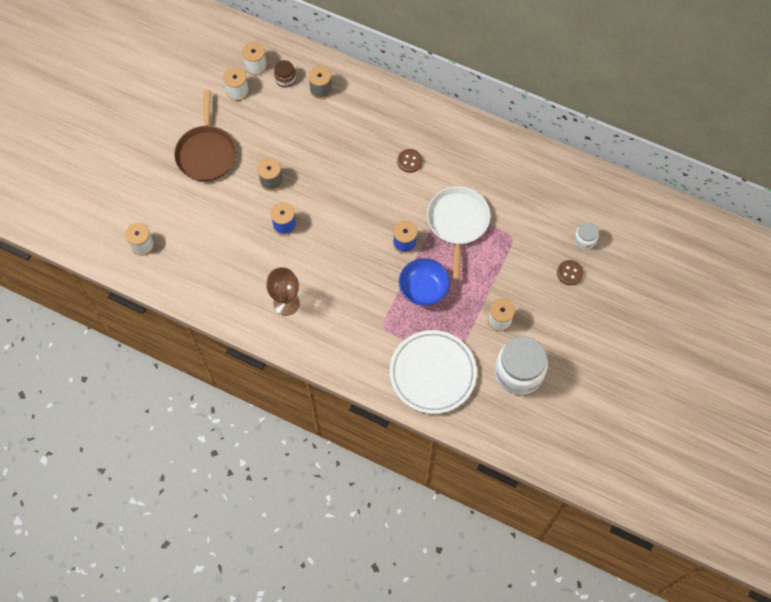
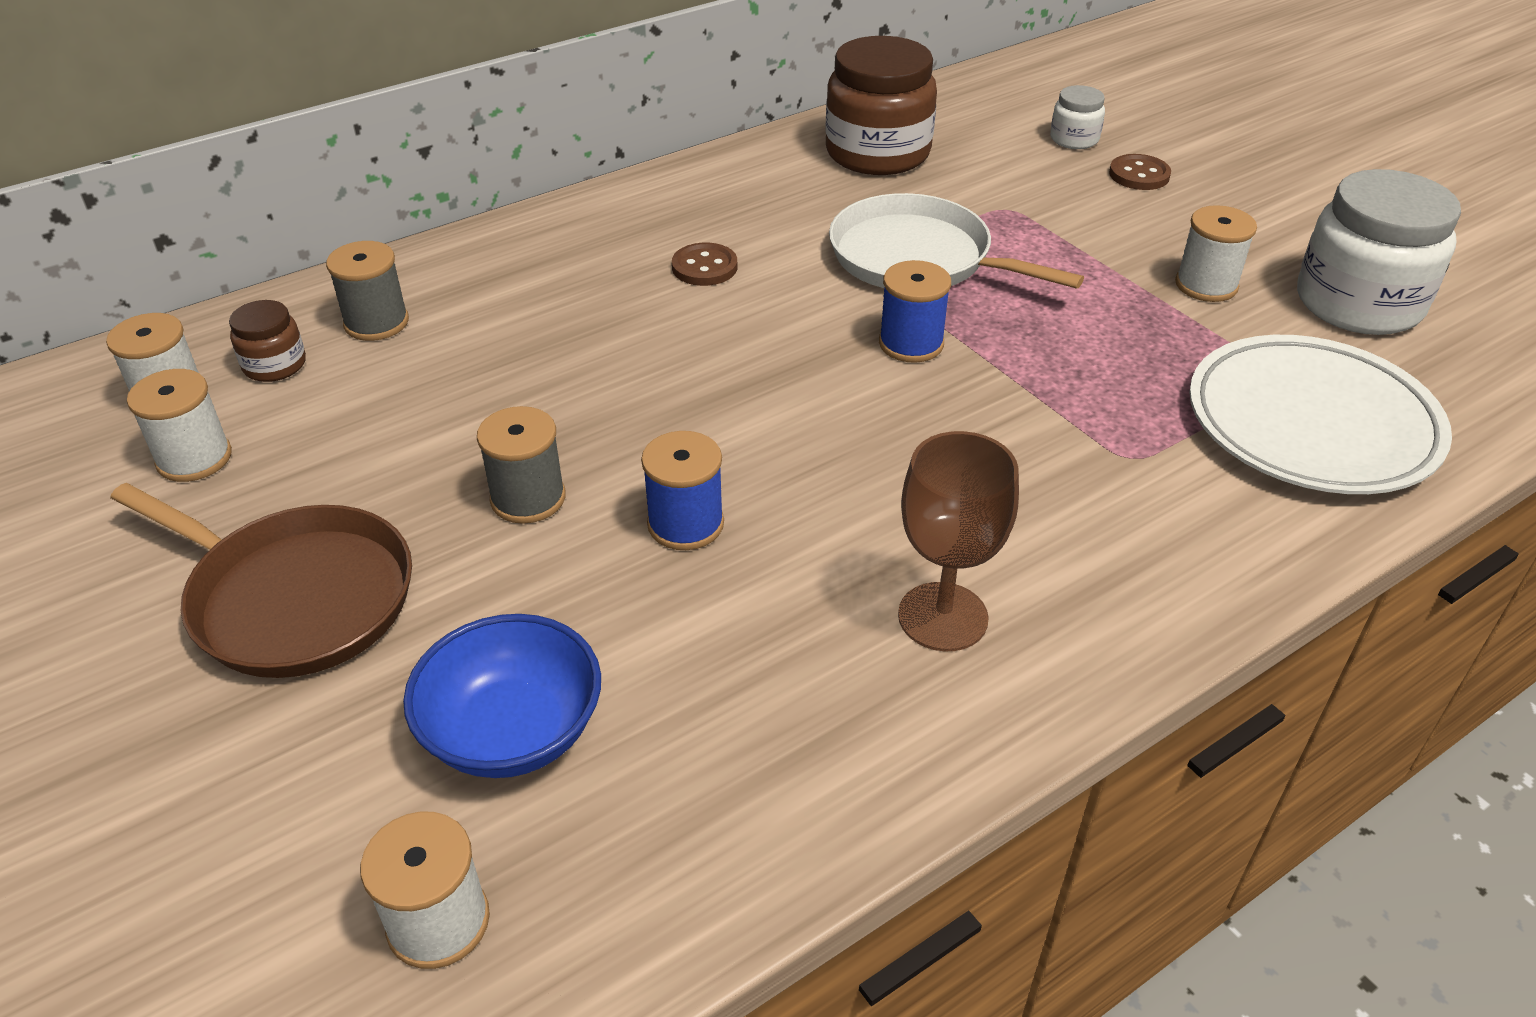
camera: 60 degrees left, 25 degrees down
(423, 289) = (1058, 358): blue bowl -> blue bowl (513, 732)
(525, 176) = (877, 153): none -> brown jar

